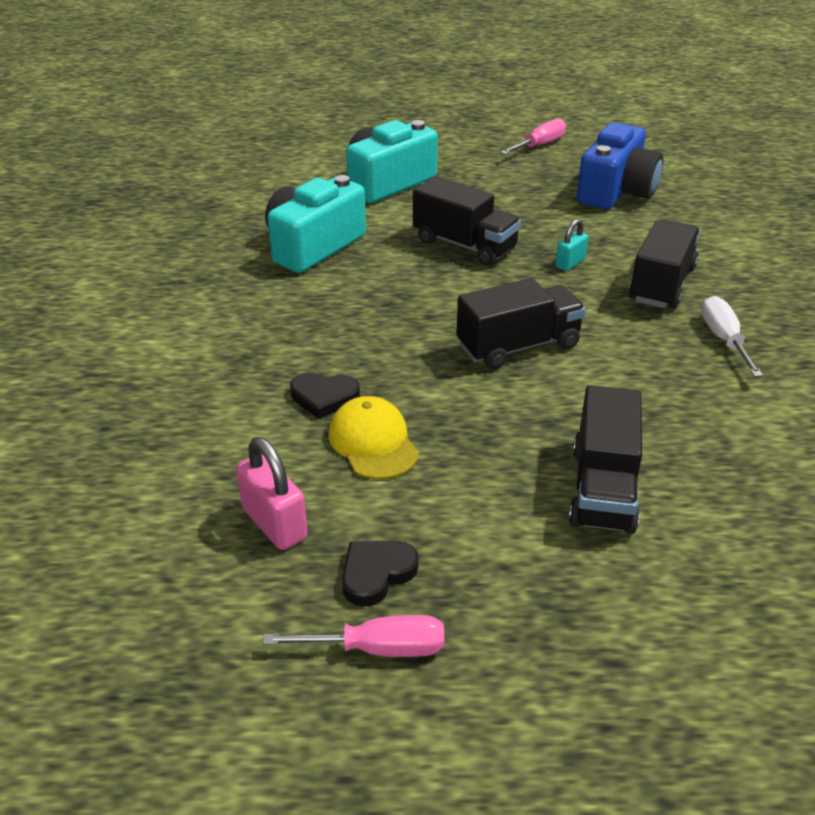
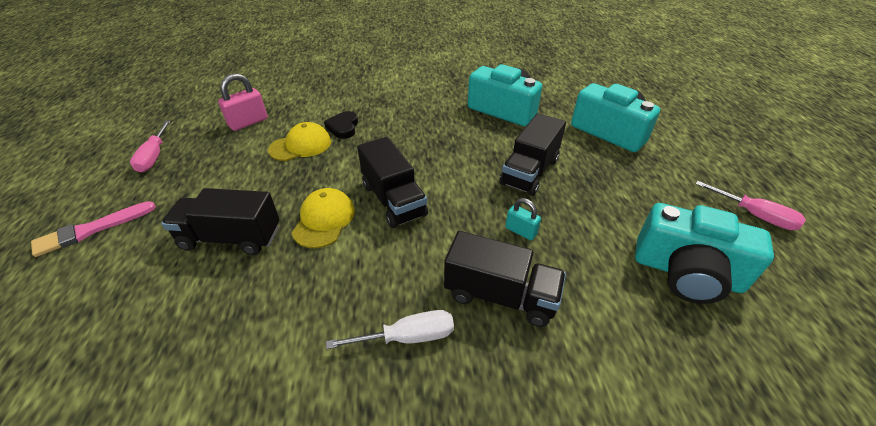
camera: 85 degrees right, 5 degrees up
(376, 574) = (201, 153): black heart -> none
(560, 403) = (324, 220): none -> yellow cap
(600, 671) = (91, 230): none -> pink brush
(616, 191) = (686, 272): blue camera -> turquoise camera

